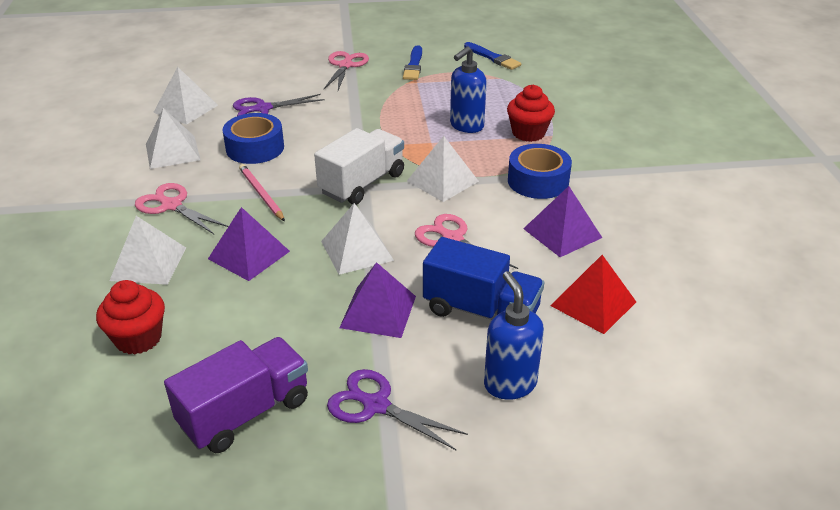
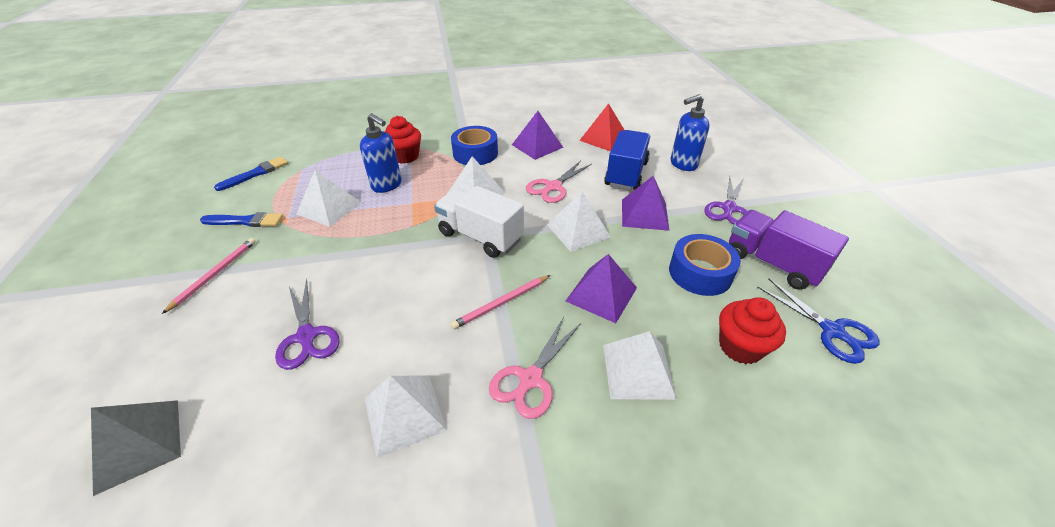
camera: 95 degrees left, 5 degrees up
(118, 426) = (832, 331): none -> blue scissors
(185, 108) = (275, 432): white pyramid -> white pyramid (329, 208)
(202, 71) = (138, 444): none -> grey pyramid
(255, 148) = (406, 326): blue tape -> blue tape (700, 273)
(345, 65) = (215, 274): pink scissors -> pink pencil

